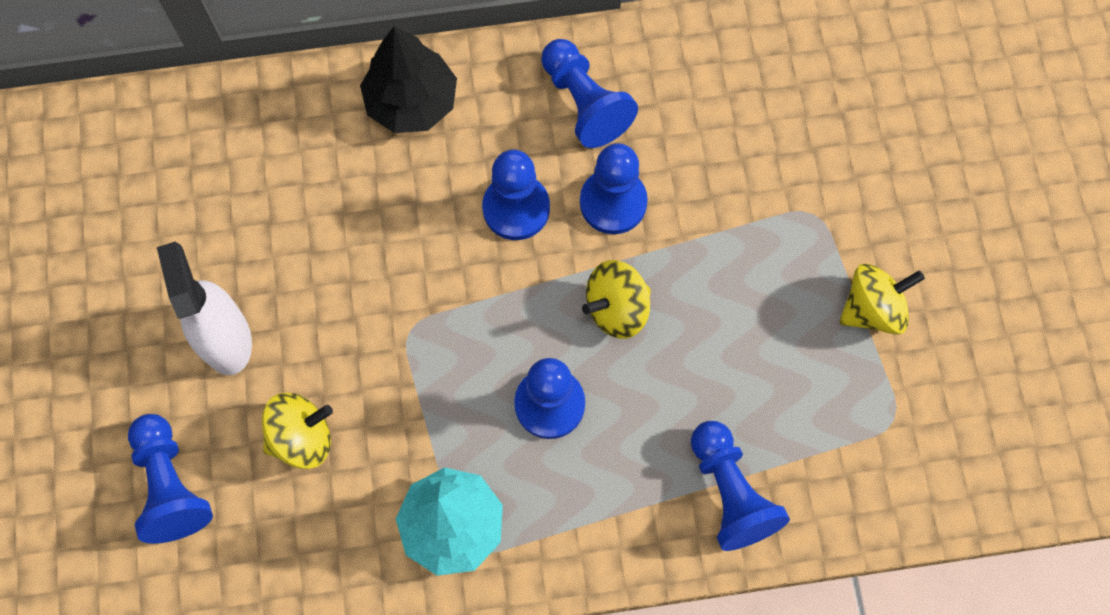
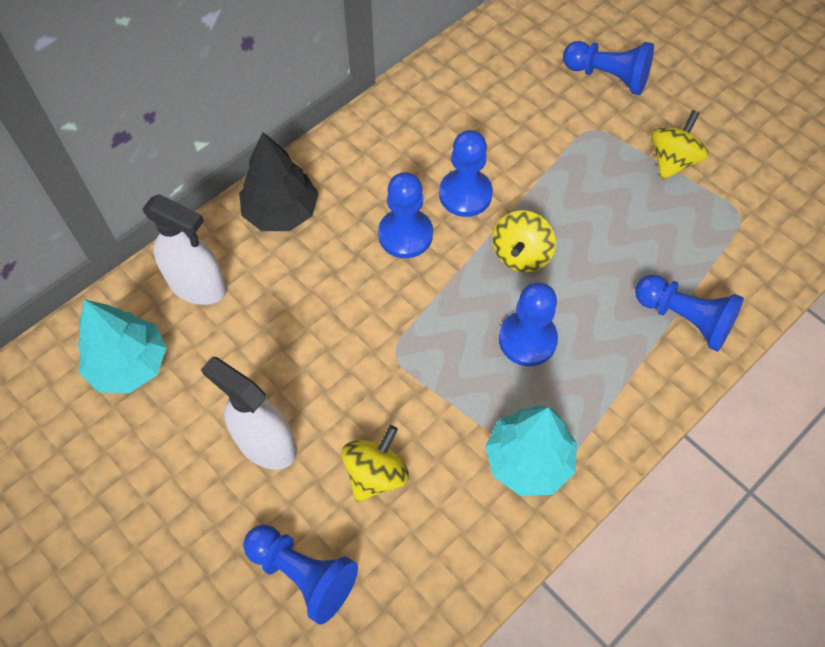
camera: 35 degrees left, 10 degrees down
(160, 174) = (129, 364): none -> turquoise tree
(276, 132) = (197, 286): none -> white spray bottle
(584, 103) = (398, 148): blue pawn -> blue pawn (608, 77)

